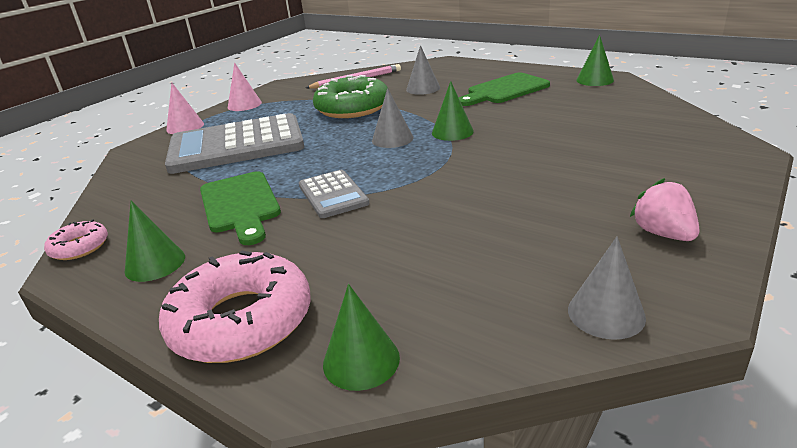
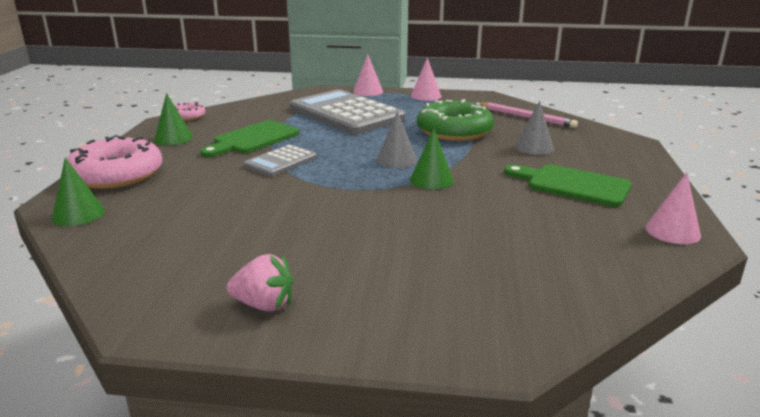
camera: 60 degrees right, 5 degrees down
(595, 80) = (672, 231): green cone -> pink cone
(606, 313) = (131, 288): grey cone -> none
(663, 233) = (264, 305): pink strawberry -> pink strawberry turned 60 degrees clockwise

